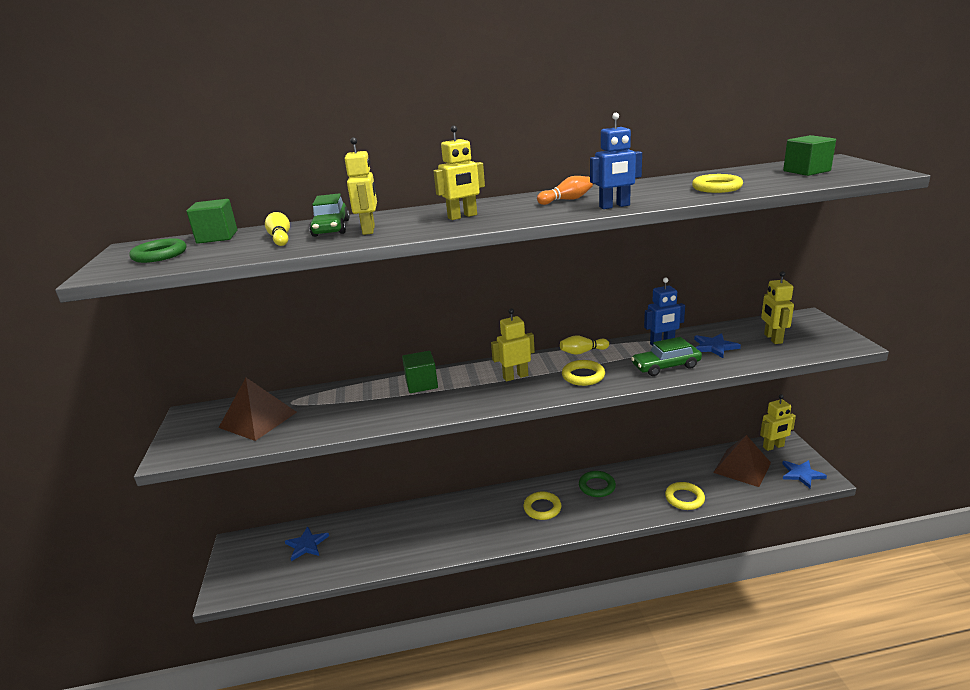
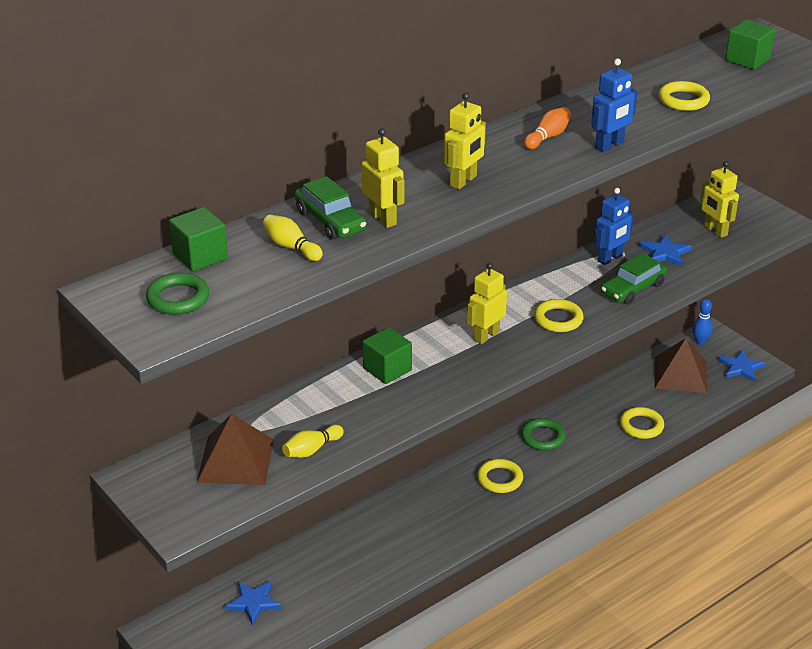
camera: 30 degrees left, 10 degrees up
(582, 352) = (533, 287): yellow bowling pin -> yellow bowling pin (311, 450)
(773, 447) = (700, 341): yellow robot -> blue bowling pin

